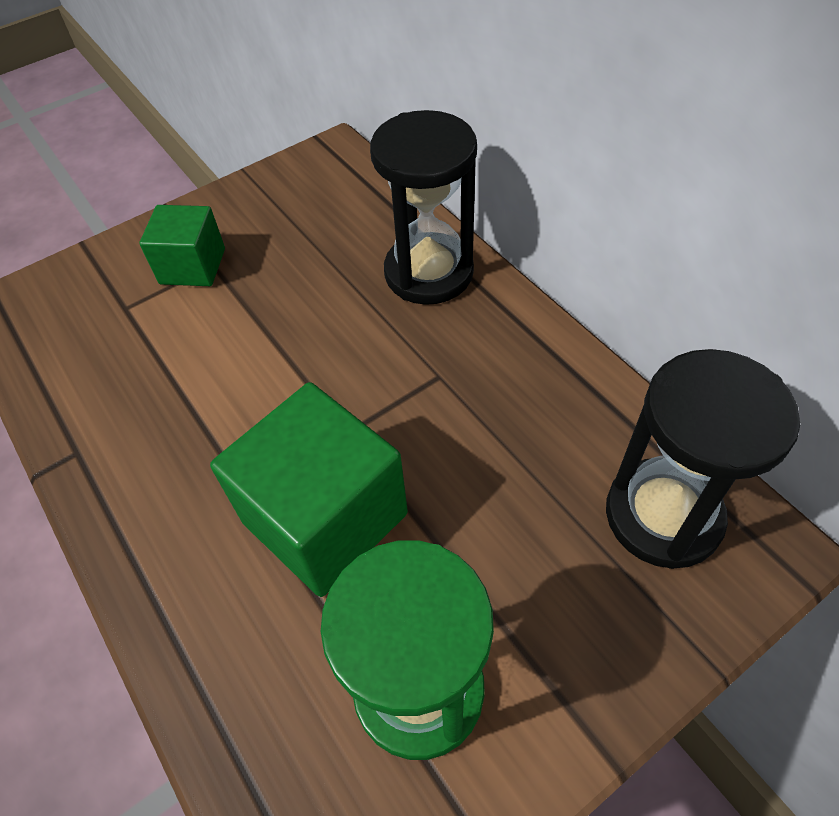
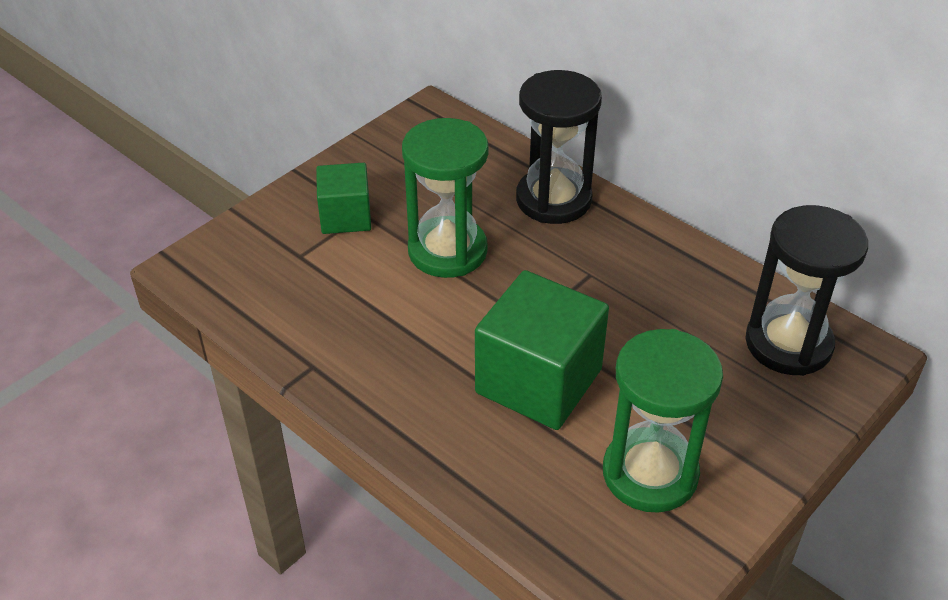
camera: 15 degrees left, 10 degrees down
(285, 323) = (447, 251): none -> green hourglass

